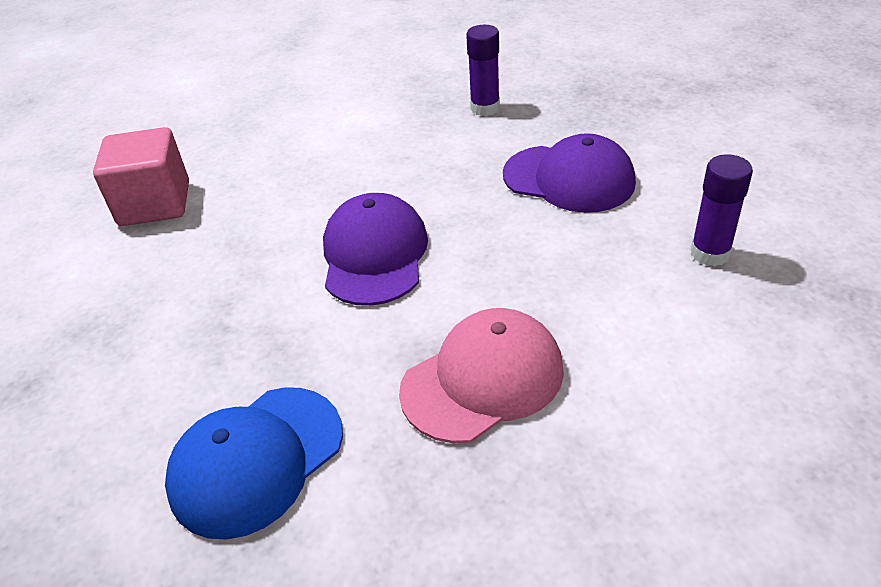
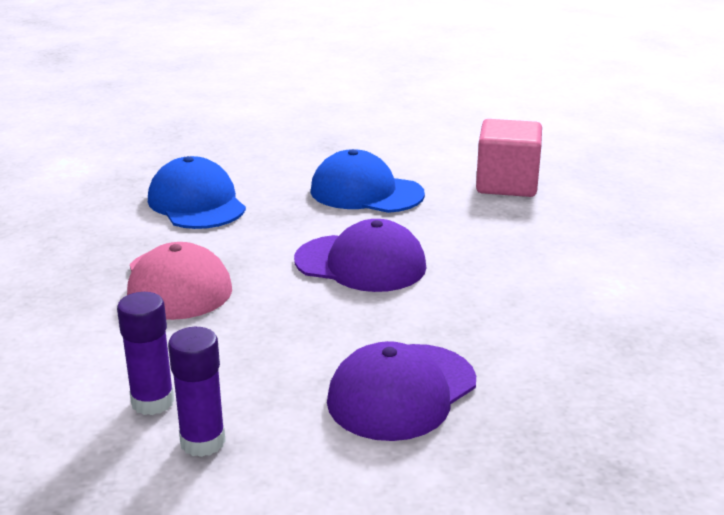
camera: 105 degrees right, 15 degrees down
(191, 300) = (366, 192): none -> blue cap
(485, 108) = (598, 373): purple glue stick -> purple glue stick (152, 402)

